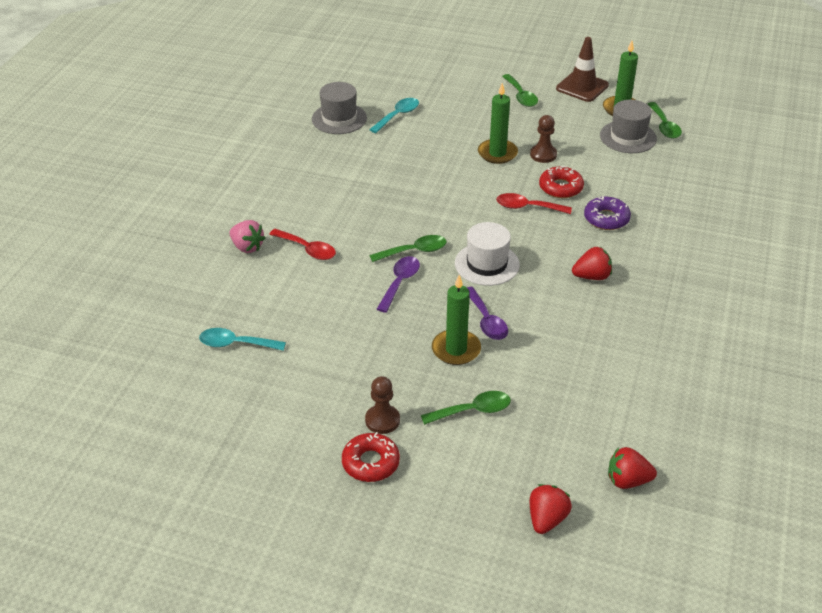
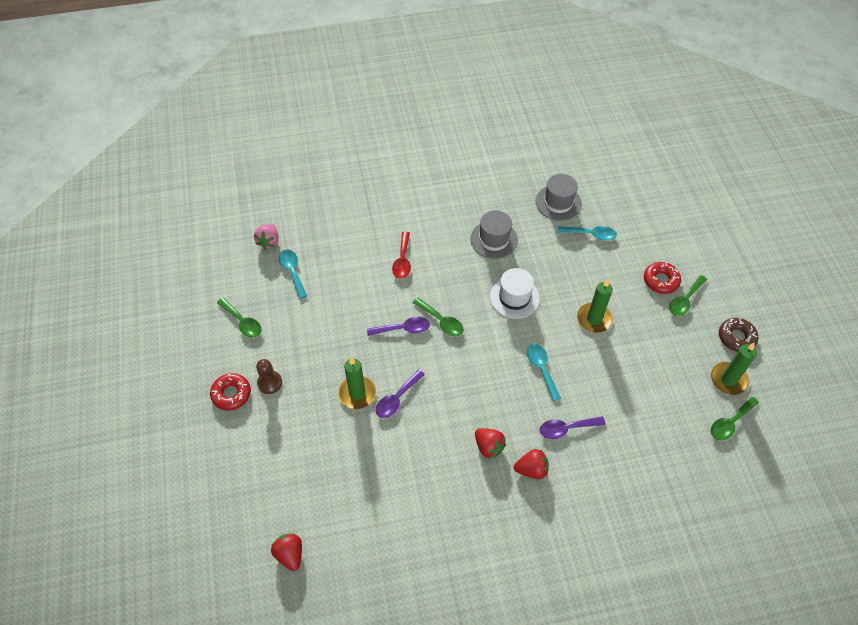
camera: 60 degrees right, 15 degrees up
(247, 247) = (383, 228): pink strawberry -> pink strawberry (269, 242)
(472, 411) = (305, 430): green spoon -> green spoon (242, 322)
(487, 264) = (457, 372): white hat -> white hat (514, 297)
(527, 207) = (541, 368): red spoon -> turquoise spoon
(543, 155) = (616, 350): brown pawn -> none
(546, 519) = (232, 516): red strawberry -> red strawberry (531, 469)
(560, 187) = (582, 380): red donut -> red donut (661, 280)
(582, 87) = (736, 337): brown traffic cone -> brown donut
(606, 218) = (566, 428): purple donut -> purple spoon
(628, 137) = (690, 401): grey hat -> grey hat (494, 239)

